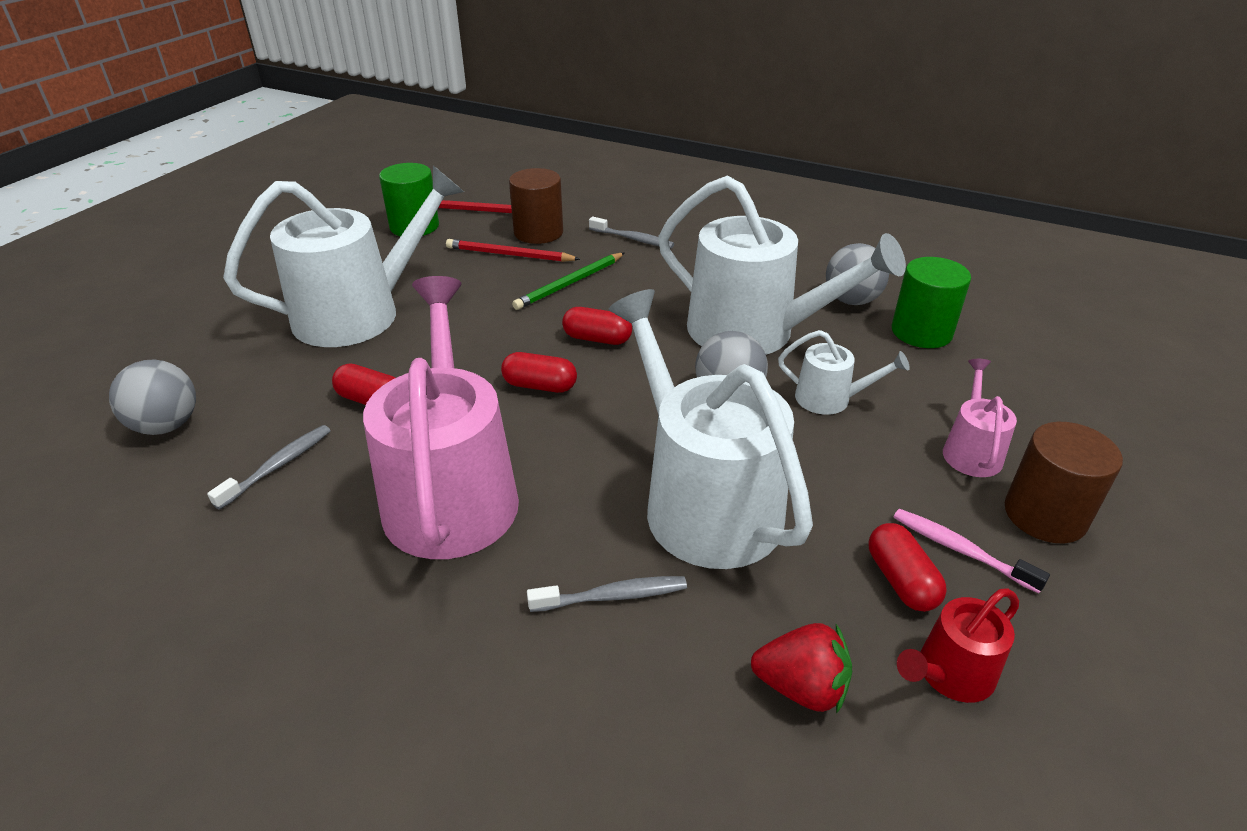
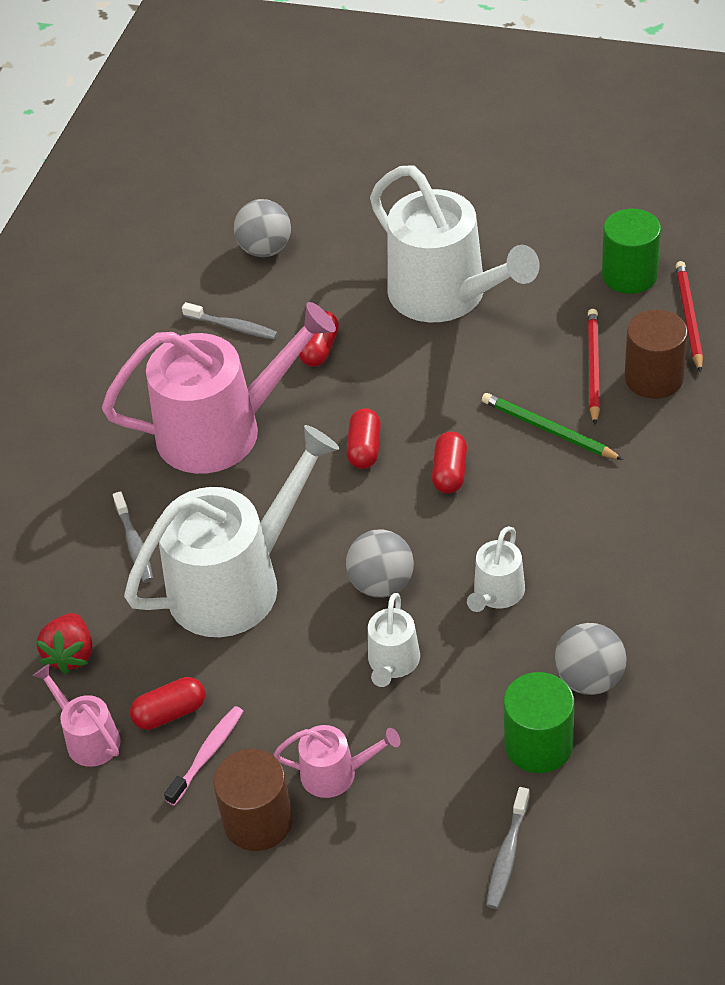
camera: 85 degrees right, 10 degrees up
(633, 239) = (669, 463): grey toothbrush -> grey toothbrush (507, 855)
(753, 332) = (497, 594): white watering can -> white watering can, size x0.46
(949, 674) = (88, 738): red watering can -> pink watering can

